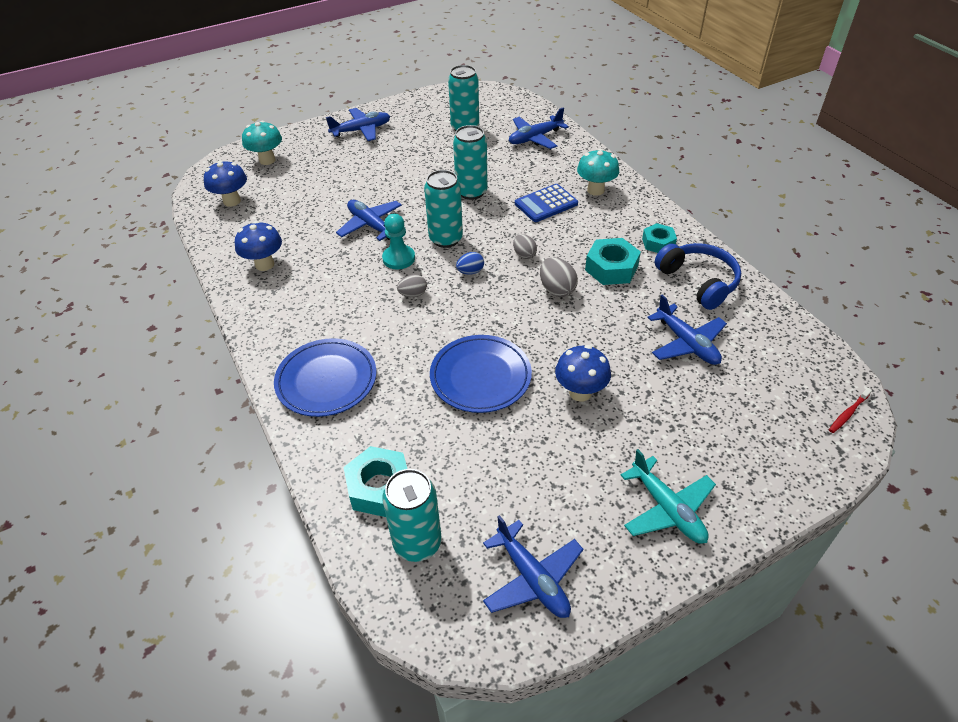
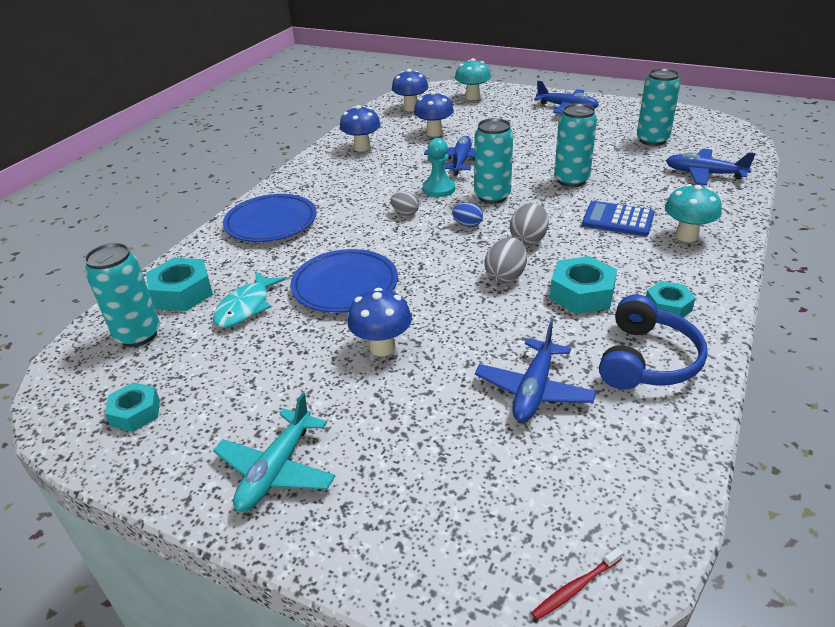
camera: 55 degrees right, 10 degrees down
(300, 213) = (434, 133): none -> blue mushroom
(449, 451) = (246, 307): none -> turquoise fish
(524, 254) = (528, 239): grey egg -> grey egg, size x1.51
(532, 578) = (135, 413): blue plane -> turquoise nut
(848, 413) = (575, 588): red toothbrush -> red toothbrush turned 45 degrees counterclockwise

